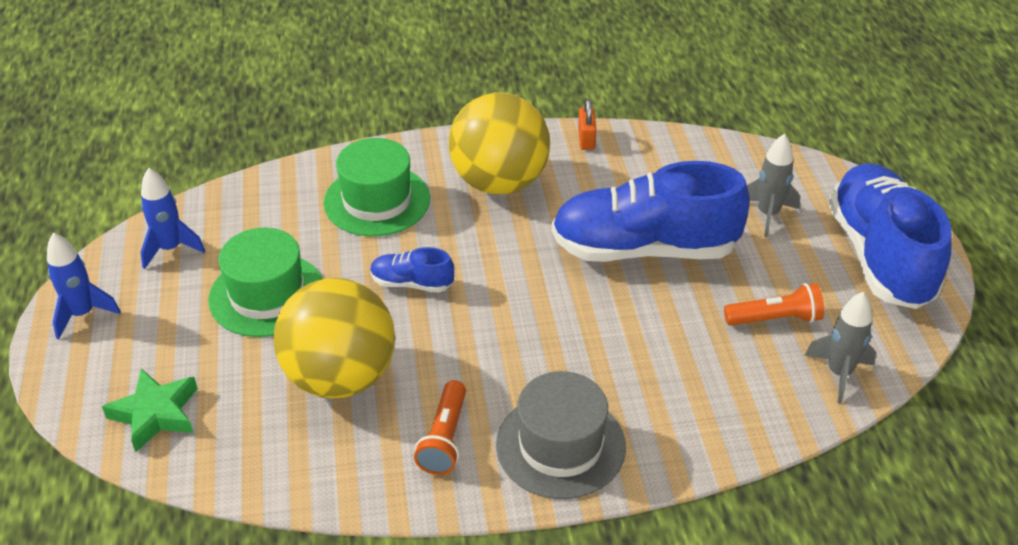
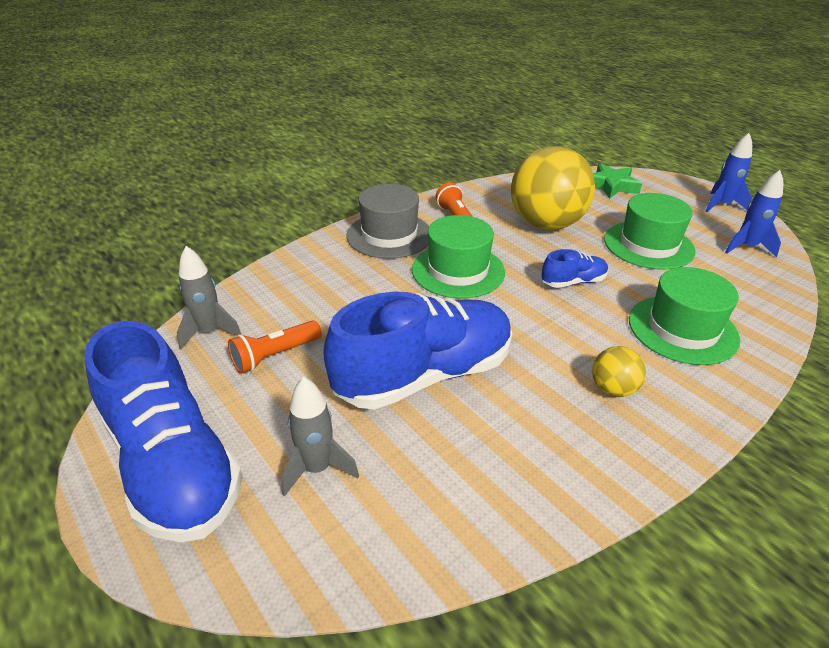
camera: 150 degrees right, 5 degrees down
(499, 182) = (613, 389): yellow ball -> yellow ball, size x0.44
(520, 348) = (458, 270): none -> green hat
(586, 139) = (590, 489): orange padlock -> none

